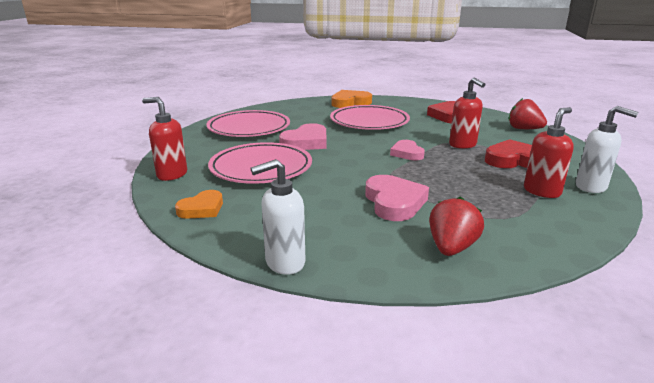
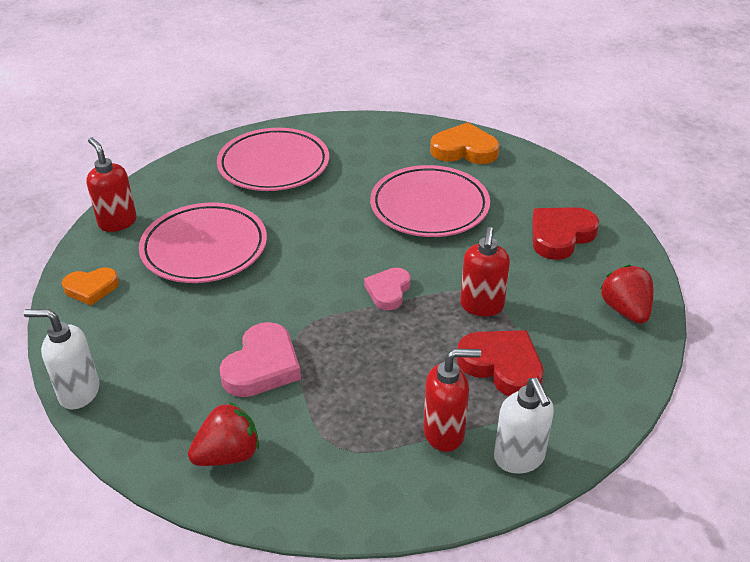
camera: 35 degrees right, 15 degrees up
(306, 142) = (303, 219): pink heart -> none

